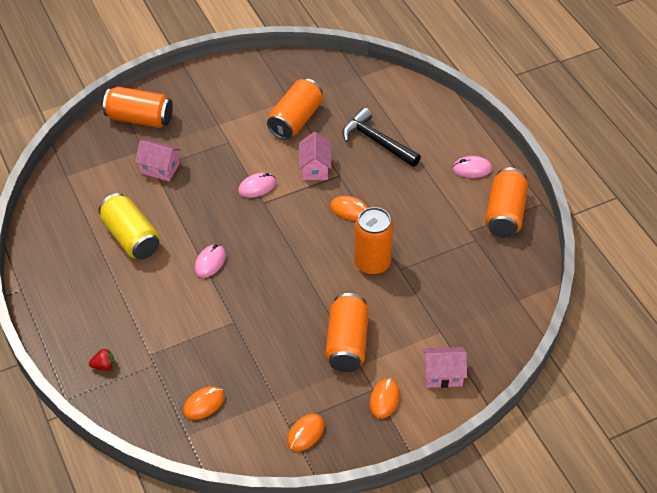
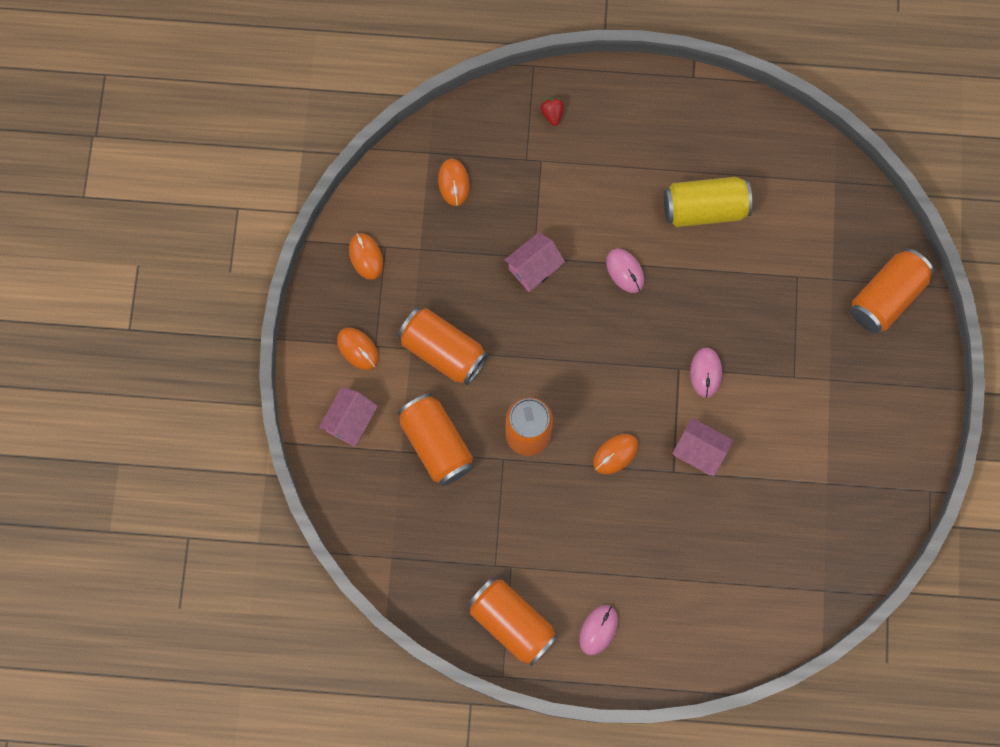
camera: 120 degrees right, 25 degrees up
(104, 366) = (552, 114): red strawberry -> red strawberry turned 150 degrees clockwise
(160, 168) = (792, 283): pink house -> pink house (534, 268)
(295, 120) = (789, 471): orange can -> orange can (436, 444)
(377, 142) = (702, 546): black hammer -> none

